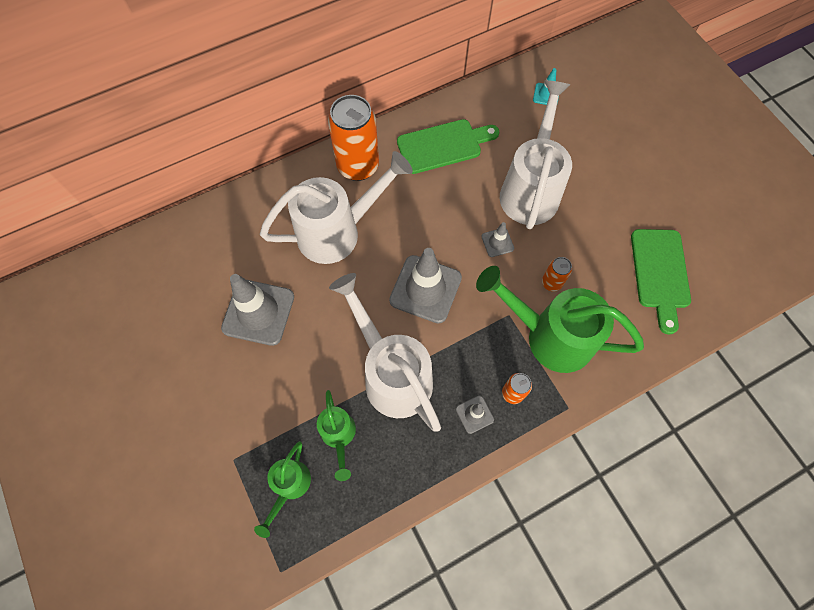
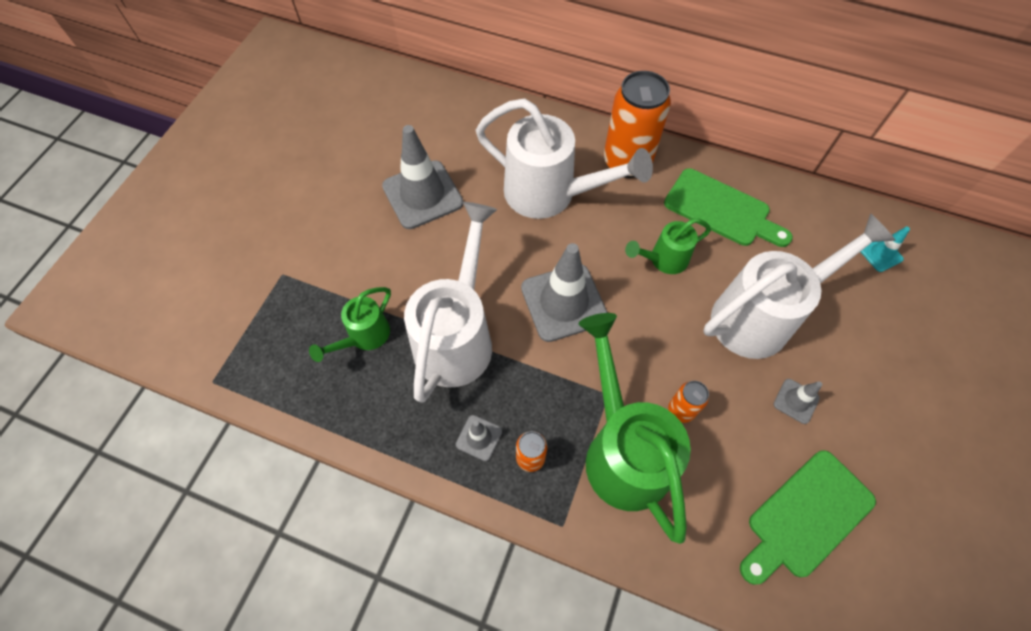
camera: 50 degrees right, 5 degrees down
(289, 486) = (290, 332): green watering can -> green watering can (664, 260)
(497, 242) = (673, 328): grey traffic cone -> grey traffic cone (796, 401)

